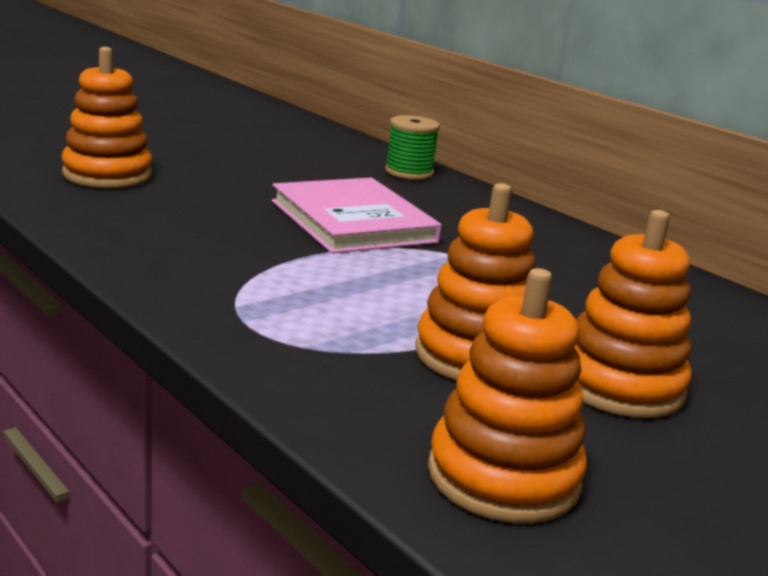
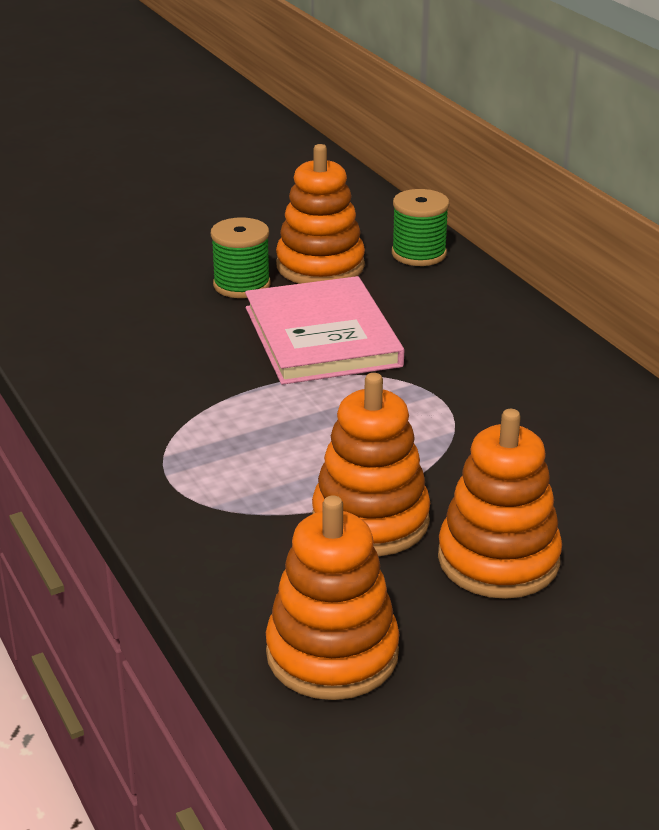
camera: 15 degrees right, 10 degrees up
(107, 175) = (88, 273): orange stacking toy -> orange stacking toy (320, 266)
(260, 186) = (241, 285): none -> green spool

